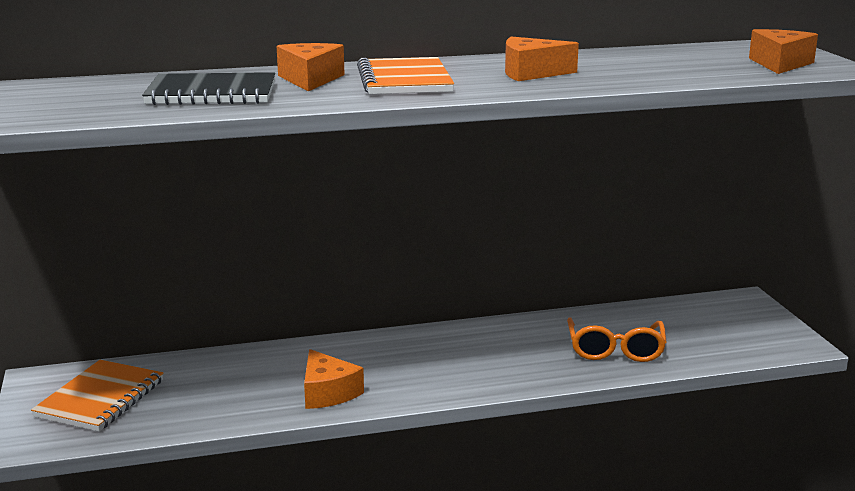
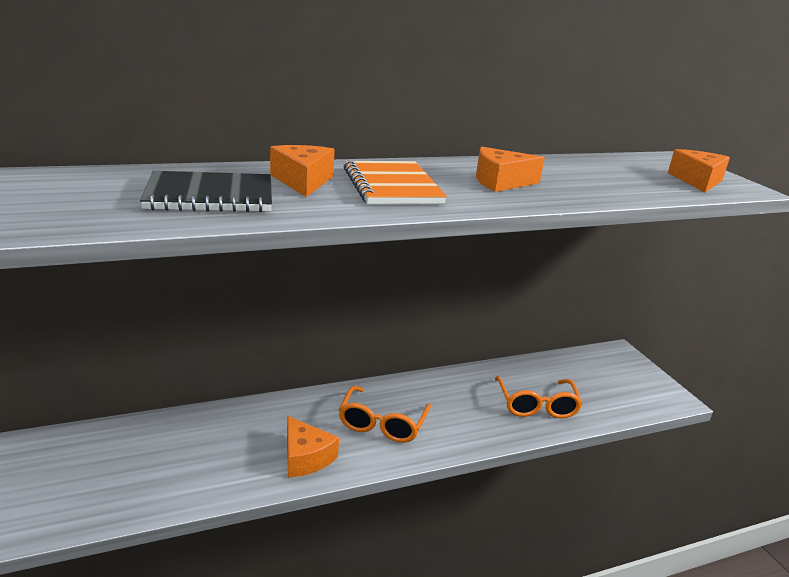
camera: 10 degrees left, 5 degrees up
(100, 398) = (92, 469): orange notebook -> none
(421, 365) = (382, 423): none -> orange glasses

